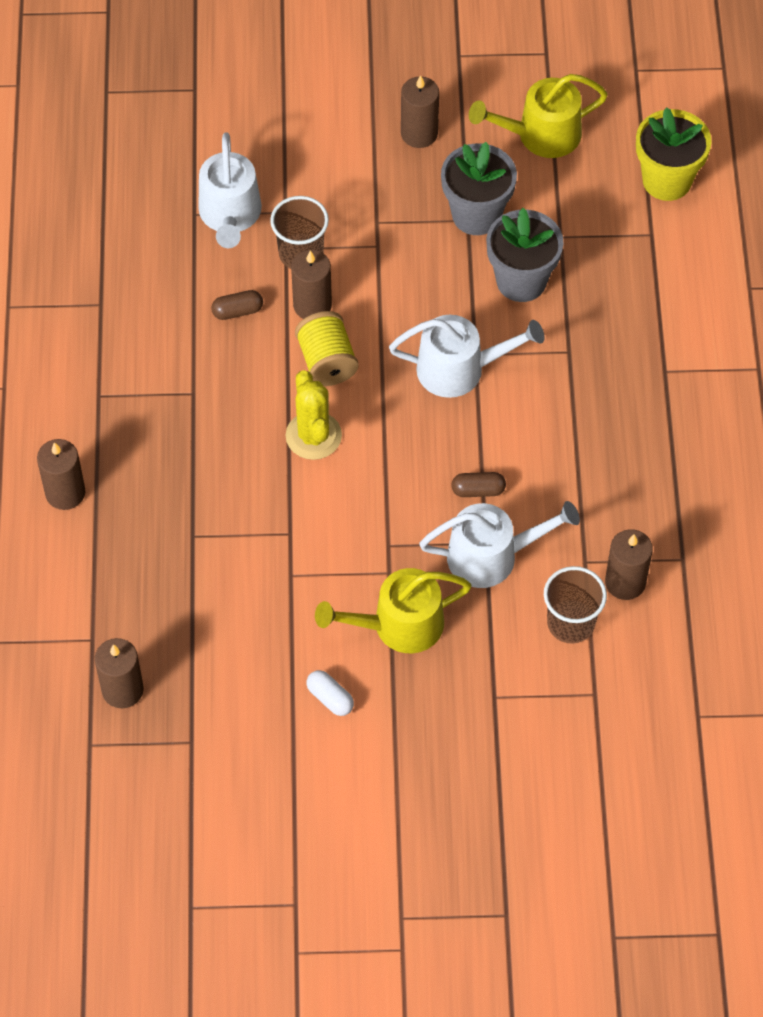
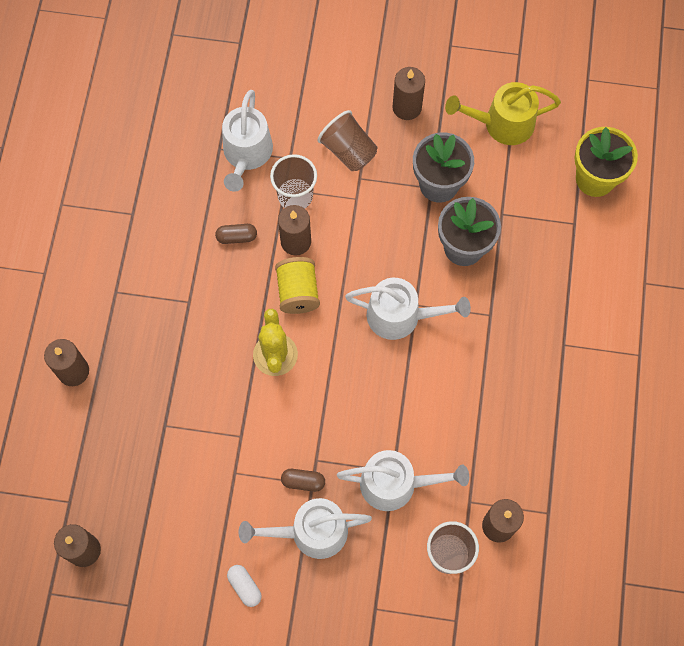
camera: 10 degrees right, 10 degrees up
(356, 193) = (348, 151): none -> brown cup
(399, 625) = (311, 532): yellow watering can -> white watering can
(478, 490) = (396, 424): brown capsule -> brown capsule (303, 482)

